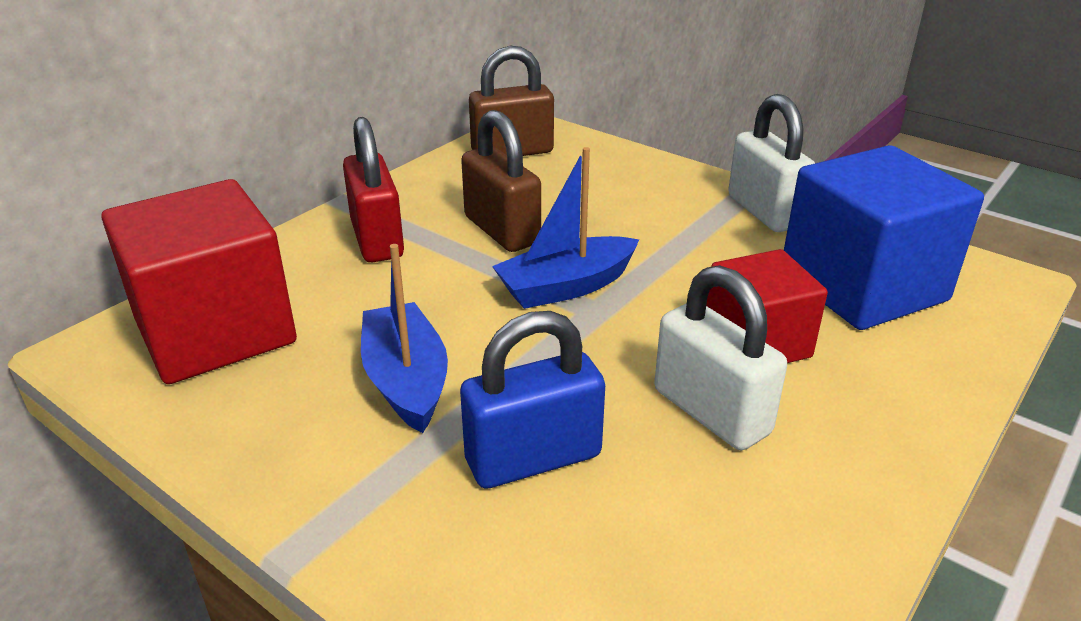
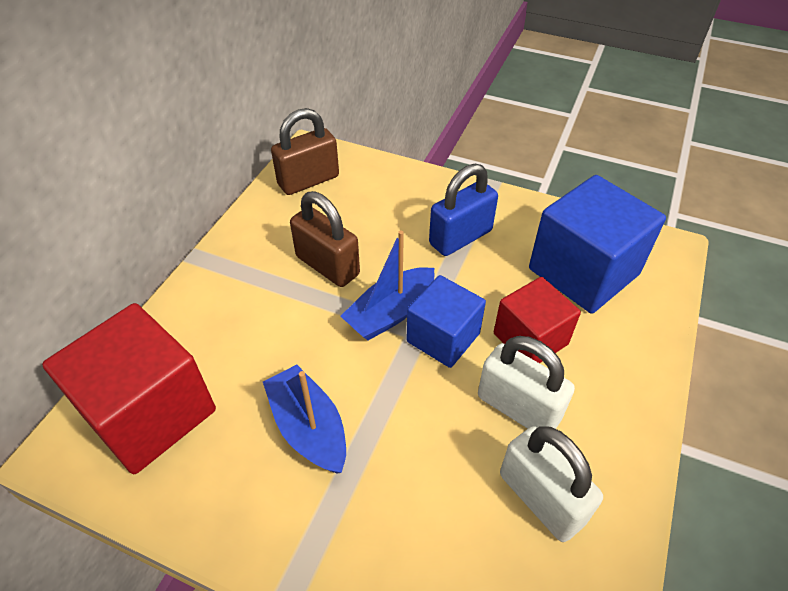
camera: 15 degrees left, 15 degrees up
(377, 239) = (238, 293): red padlock -> none
(533, 458) = (417, 477): blue padlock -> blue padlock (460, 237)
(629, 322) = (443, 337): none -> blue cube
(764, 212) = (503, 211): white padlock -> white padlock (541, 498)

